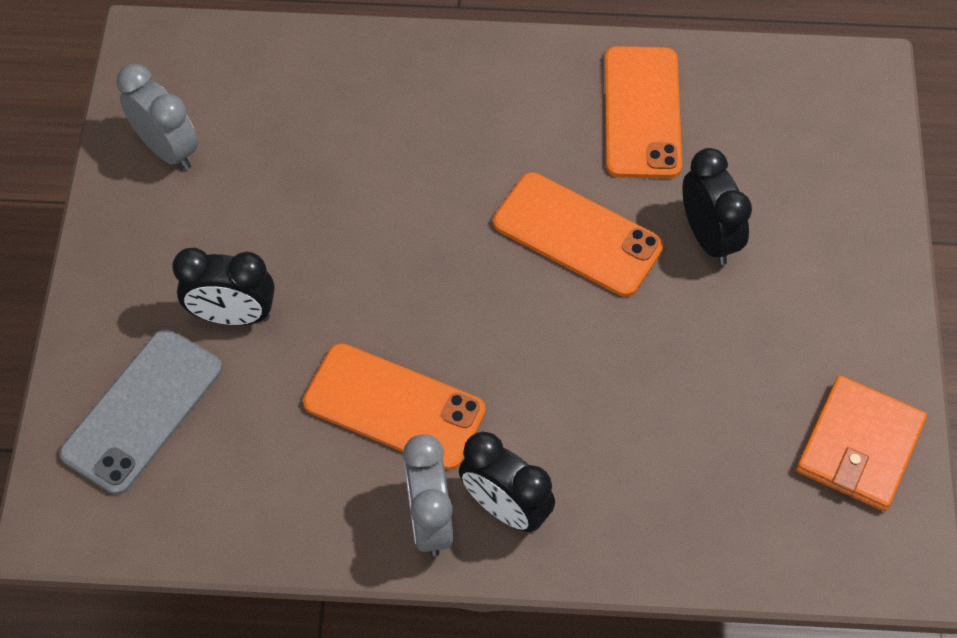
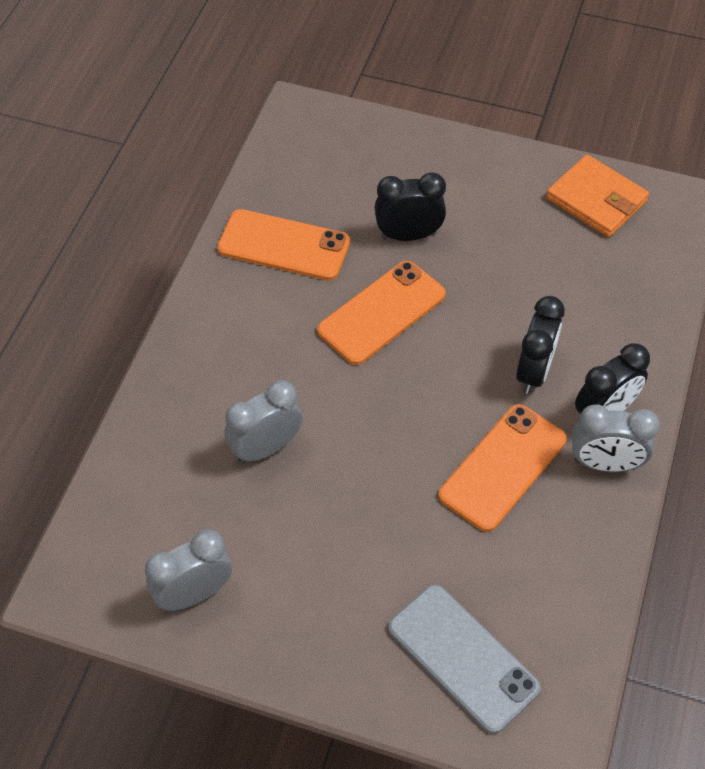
camera: 75 degrees left, 5 degrees down
(233, 315) = (387, 569): black clock -> black clock (534, 371)
(356, 166) = (266, 448): none -> grey clock

